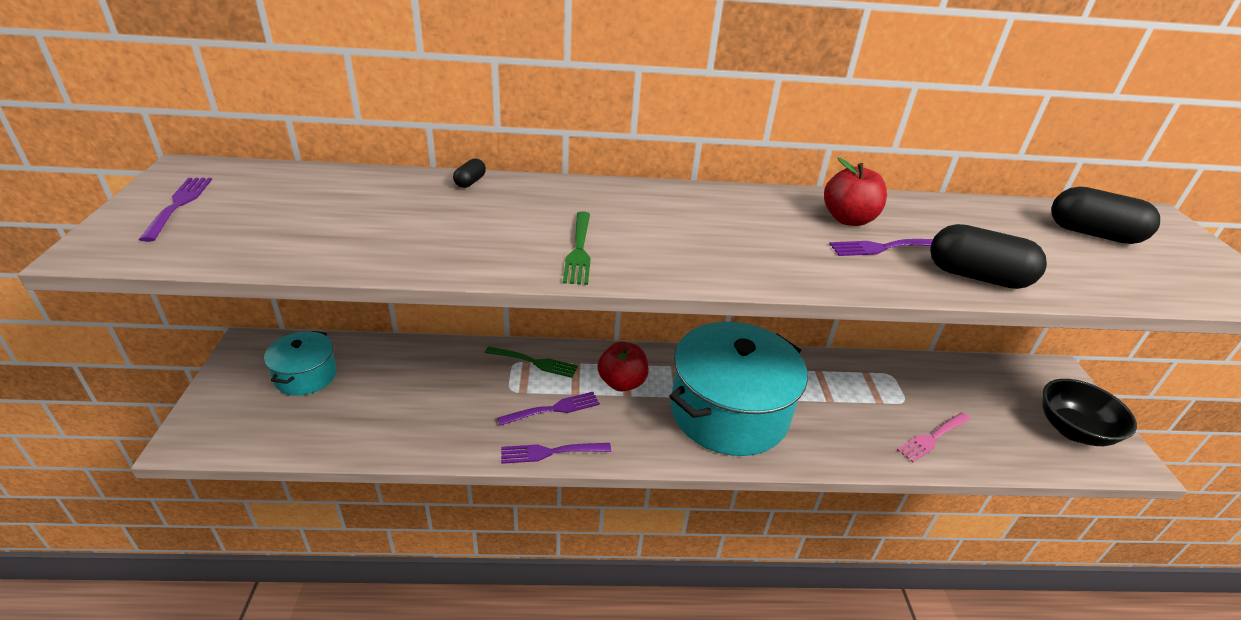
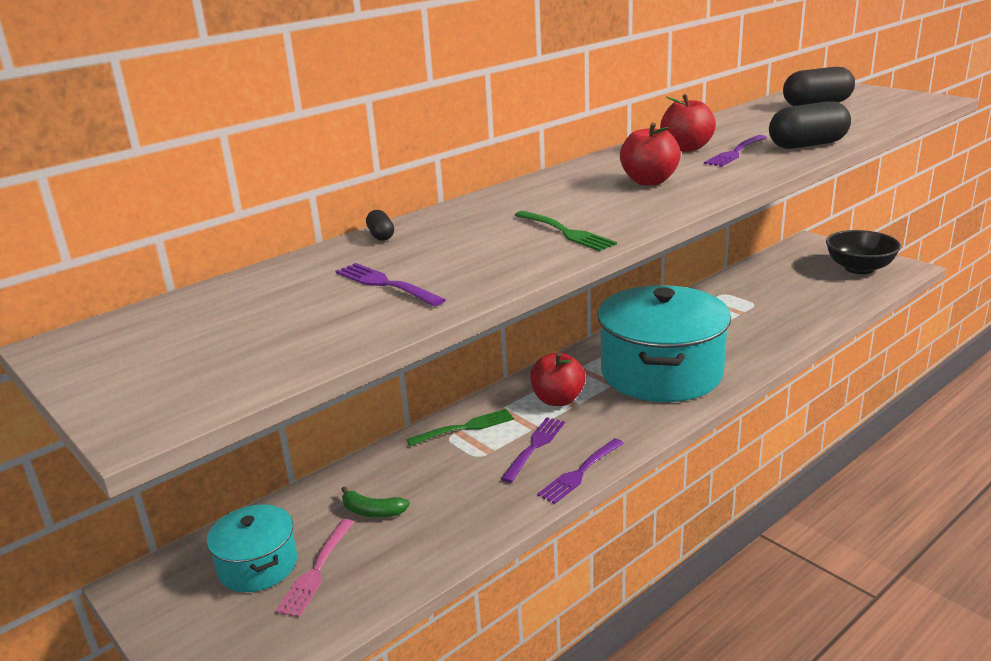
camera: 35 degrees left, 10 degrees down
(179, 205) = (139, 363): purple fork -> purple fork (386, 284)
(402, 385) = (372, 511): none -> green banana
(743, 237) = (649, 181): none -> red apple
(932, 437) = (798, 314): pink fork -> pink fork (316, 570)

